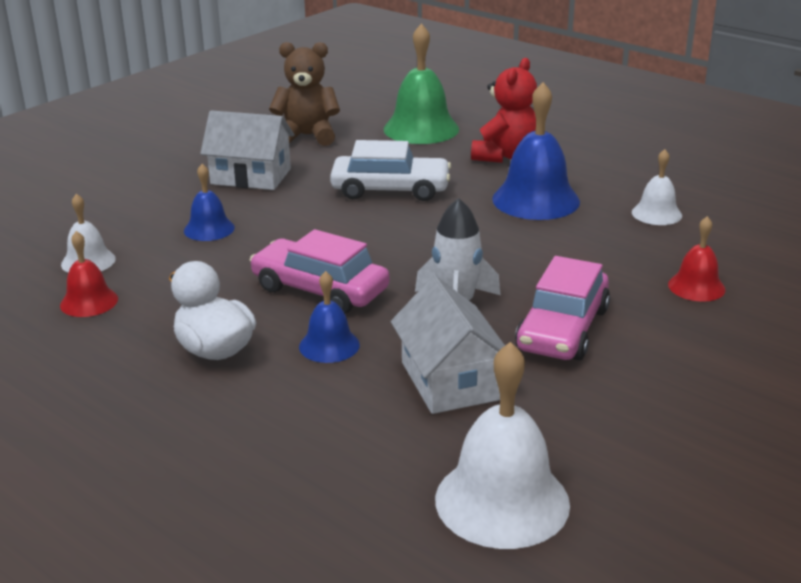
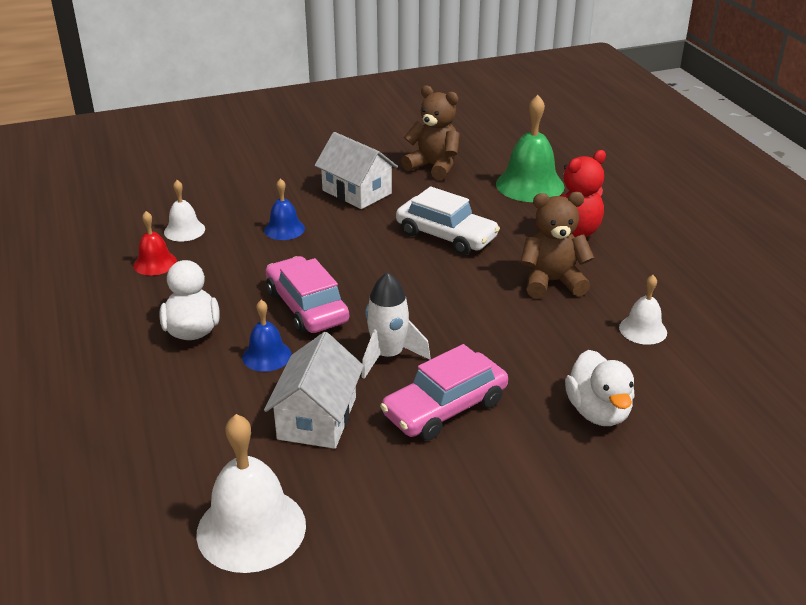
camera: 30 degrees right, 5 degrees up
(536, 200) = (552, 282): blue bell -> brown teddy bear
(696, 287) = (598, 412): red bell -> white duck

